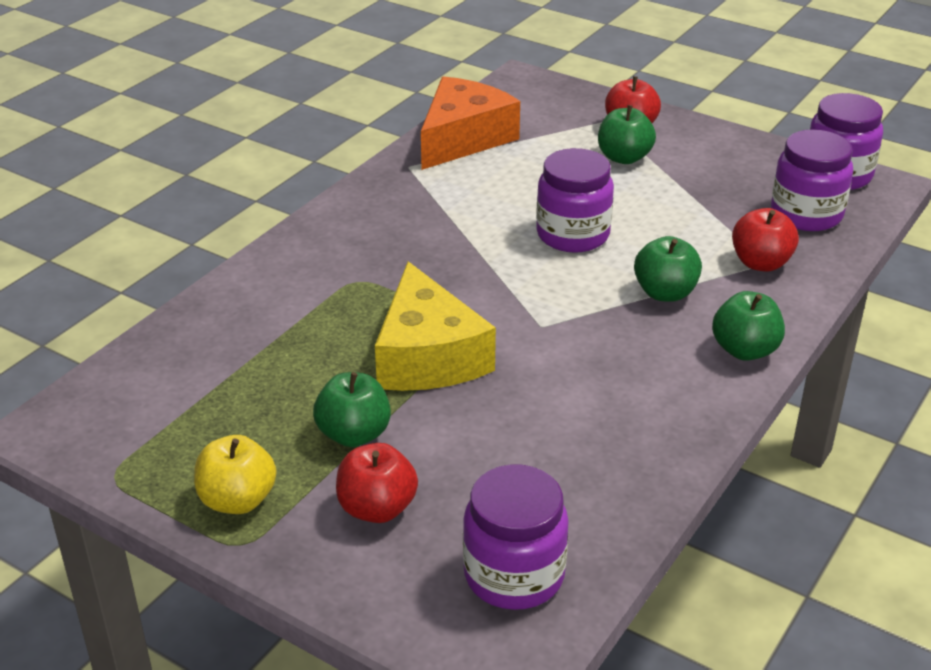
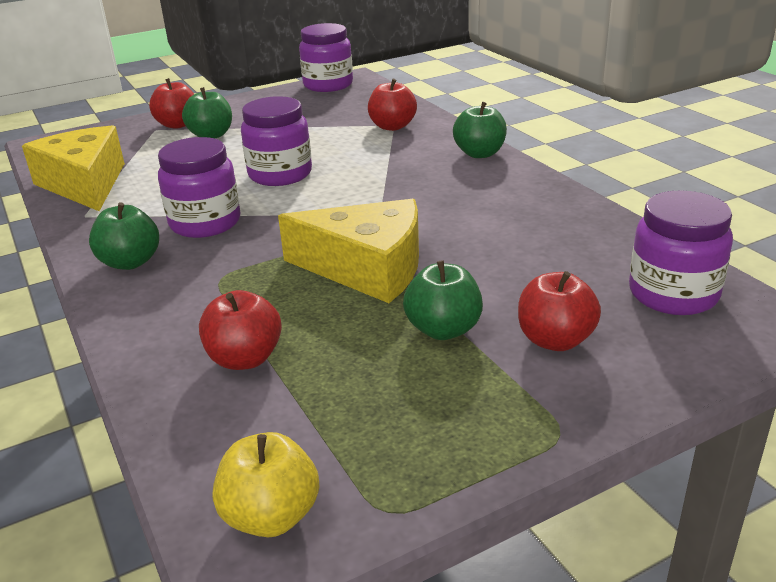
camera: 60 degrees left, 5 degrees down
(237, 500) = (491, 421): yellow apple -> yellow apple (271, 516)
(251, 342) = (245, 358): none -> red apple
(463, 138) = (85, 184): orange cheese -> yellow cheese
(665, 293) = (390, 161): green apple -> green apple (130, 262)
(806, 214) = (357, 102): purple jar -> purple jar (205, 223)

